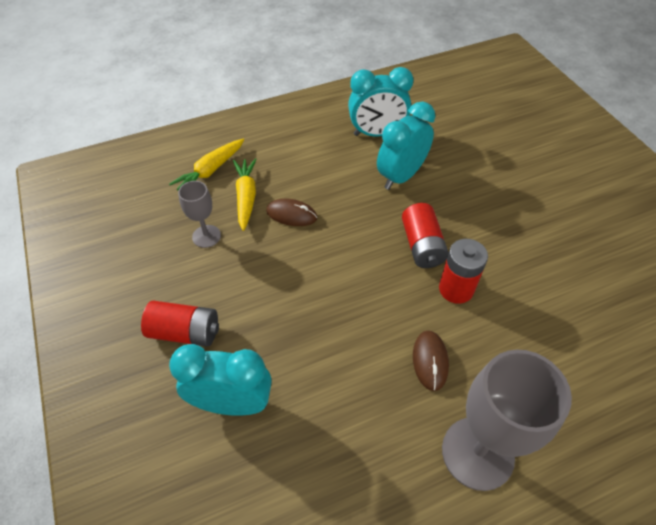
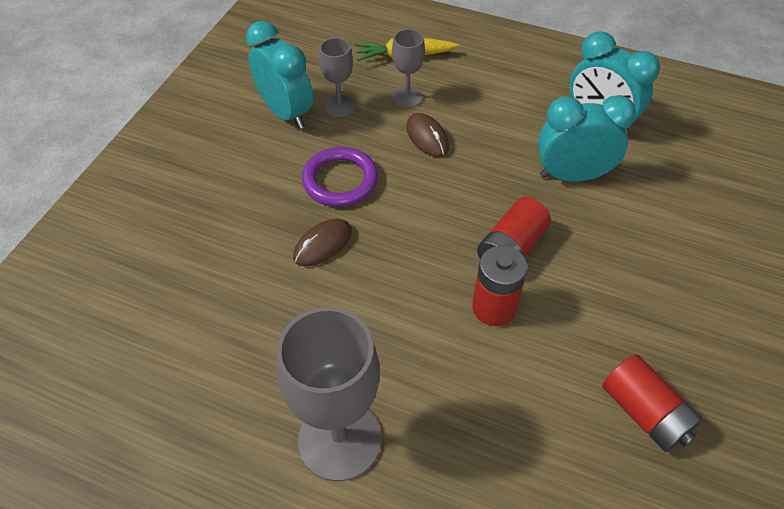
camera: 45 degrees right, 0 degrees up
(185, 332) = (242, 164): red battery -> red battery (644, 413)
(232, 403) = (214, 239): turquoise clock -> turquoise clock (286, 113)
(246, 197) = (407, 97): yellow carrot -> grey goblet
(270, 286) = (340, 180): none -> purple ring
(430, 361) = (393, 341): brown mouse -> brown mouse (323, 244)

